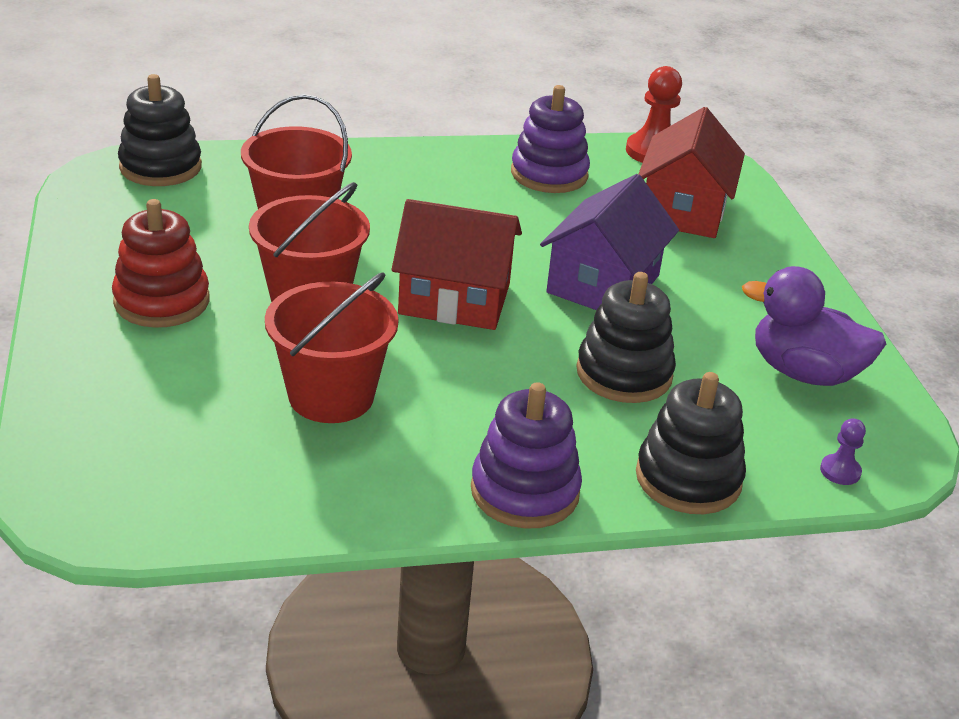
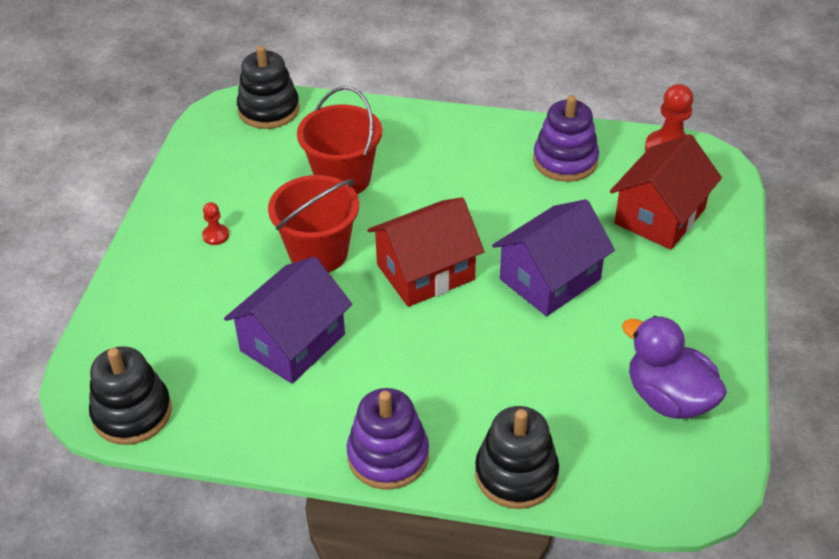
camera: 25 degrees right, 10 degrees up
(162, 301) = (215, 235): red stacking toy -> red pawn
(331, 396) = (293, 342): red bucket -> purple house
(454, 299) = (425, 272): red house -> red house turned 60 degrees counterclockwise
(624, 374) = (519, 368): black stacking toy -> black stacking toy (132, 413)
(840, 471) = (642, 496): purple pawn -> none

